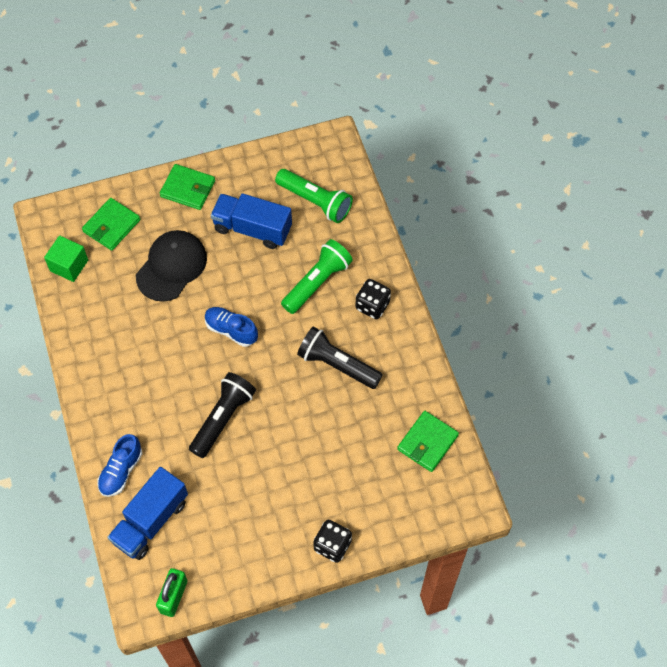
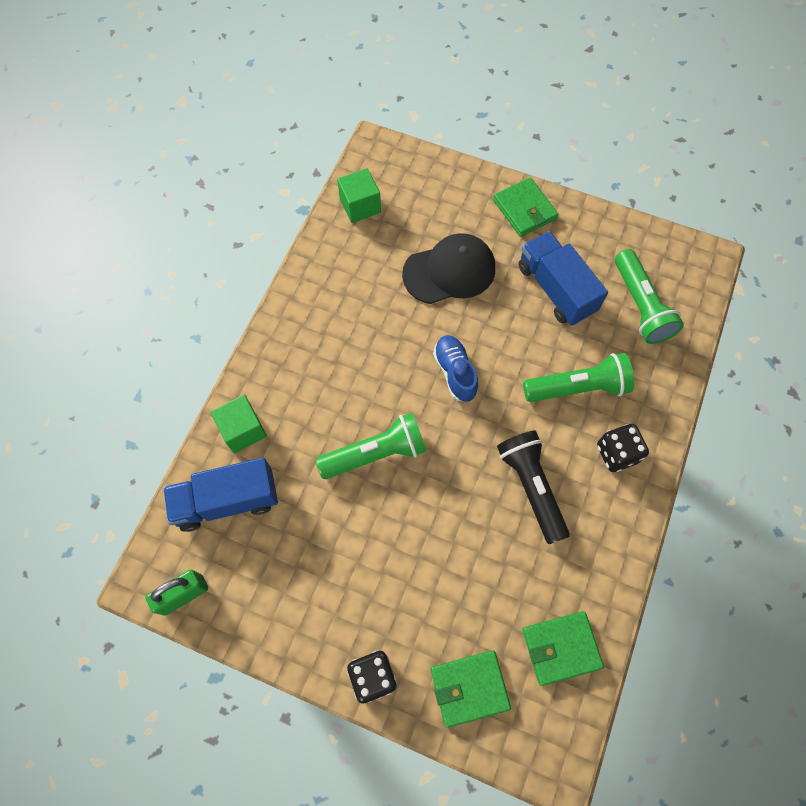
camera: 40 degrees right, 5 degrees up
(111, 226) = (427, 196): green wallet -> green wallet (469, 688)
(121, 471) = (243, 430): blue shoe -> green cube
(223, 418) = (376, 453): black flashlight -> green flashlight

